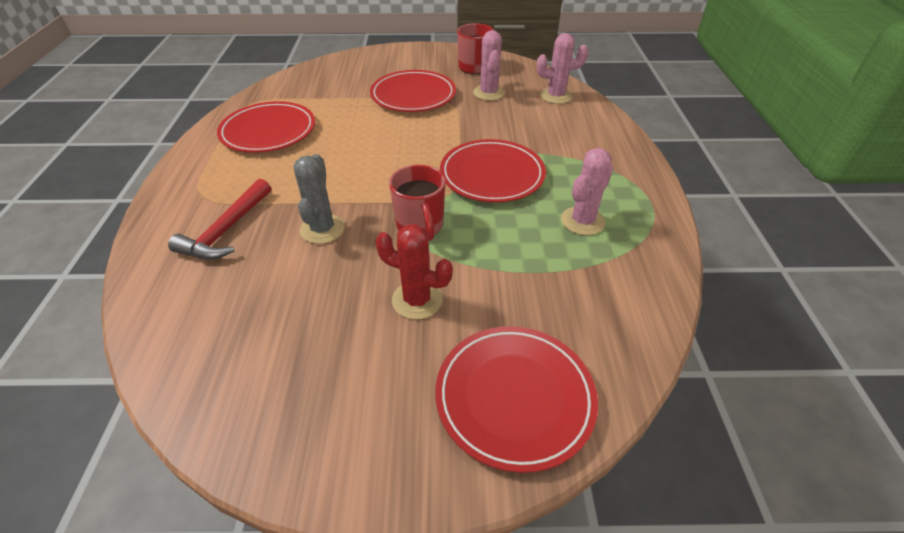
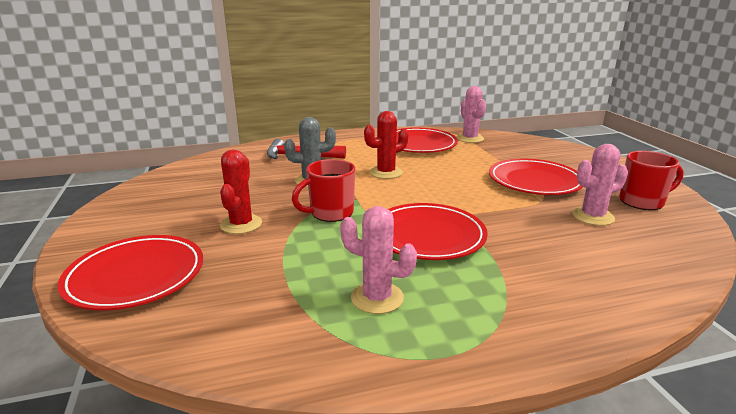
camera: 75 degrees right, 20 degrees down
(336, 170) = (386, 173): none -> red cactus
(556, 96) = (648, 261): pink cactus -> pink cactus (469, 138)

